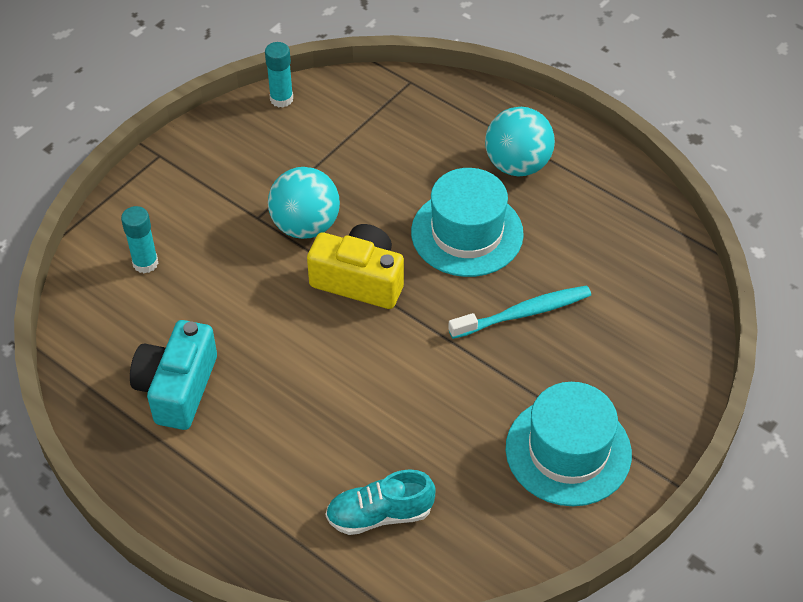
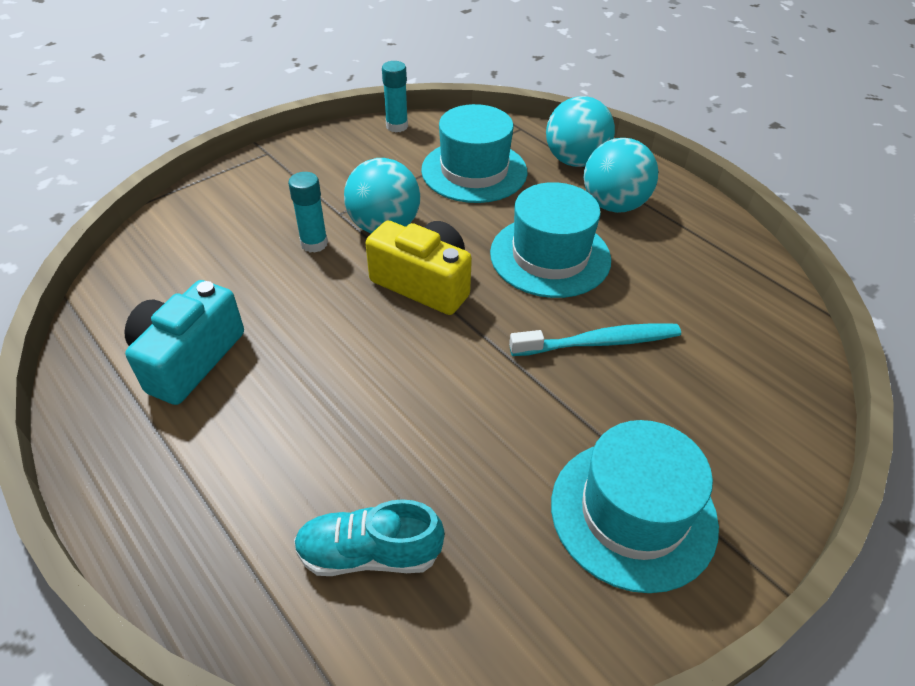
camera: 10 degrees right, 5 degrees down
(145, 263) = (212, 236): turquoise glue stick -> turquoise glue stick (314, 244)
(375, 145) = (474, 171): none -> turquoise hat
(472, 116) = (575, 161): none -> turquoise ball

